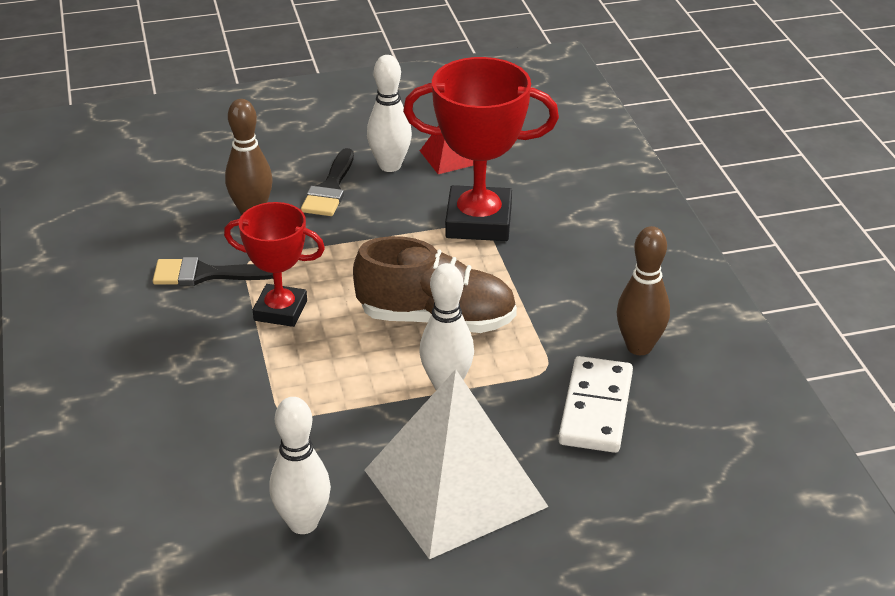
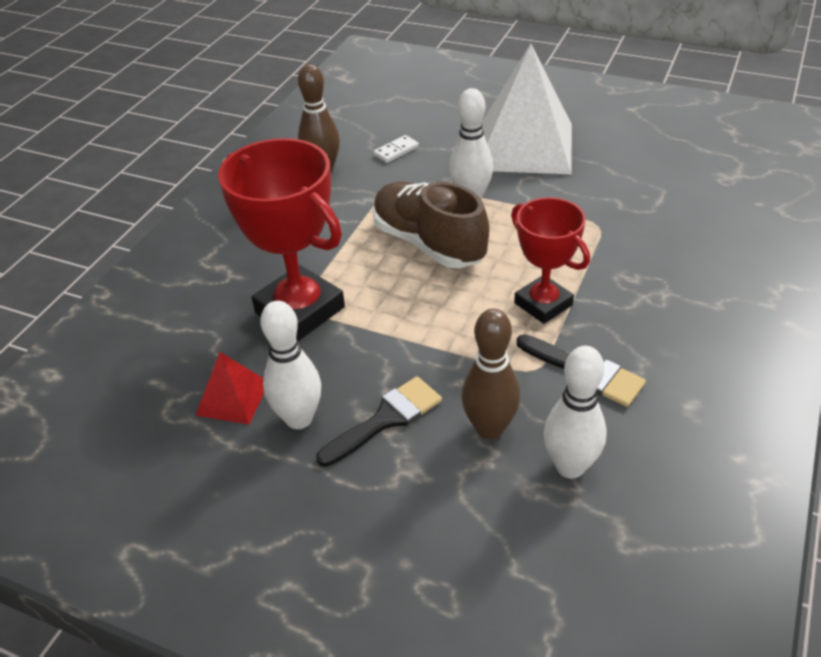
camera: 140 degrees left, 5 degrees up
(303, 523) = (631, 163): white bowling pin -> white bowling pin (570, 466)
(596, 408) = (396, 151): white domino -> white domino, size x0.49

